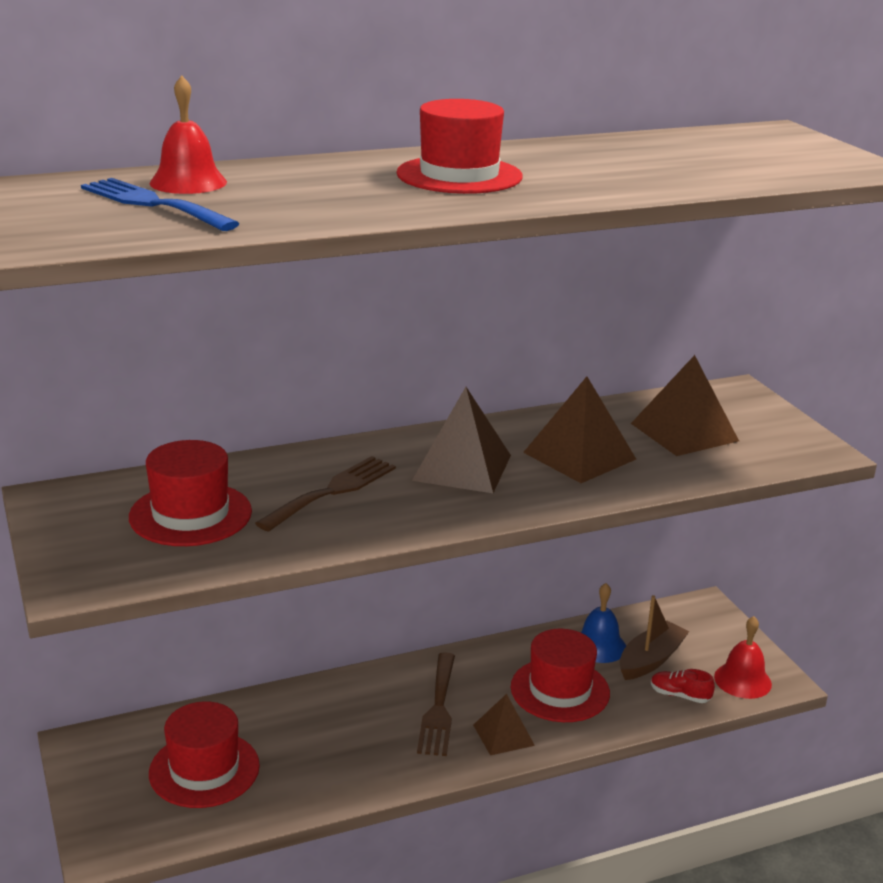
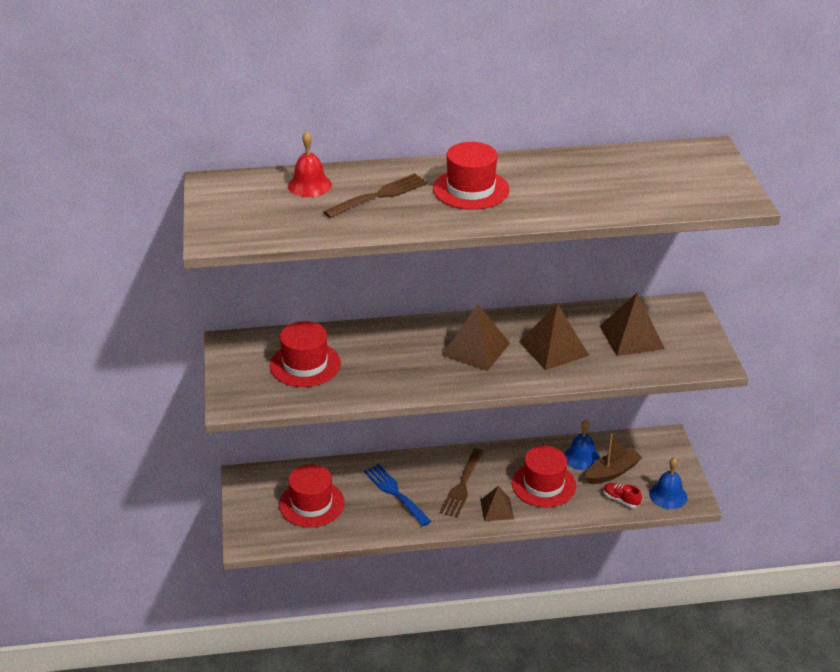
camera: 15 degrees right, 10 degrees up
(153, 204) = (284, 206): blue fork -> blue fork (395, 493)
(332, 491) = (391, 358): brown fork -> brown fork (380, 195)
(742, 680) = (668, 495): red bell -> blue bell

